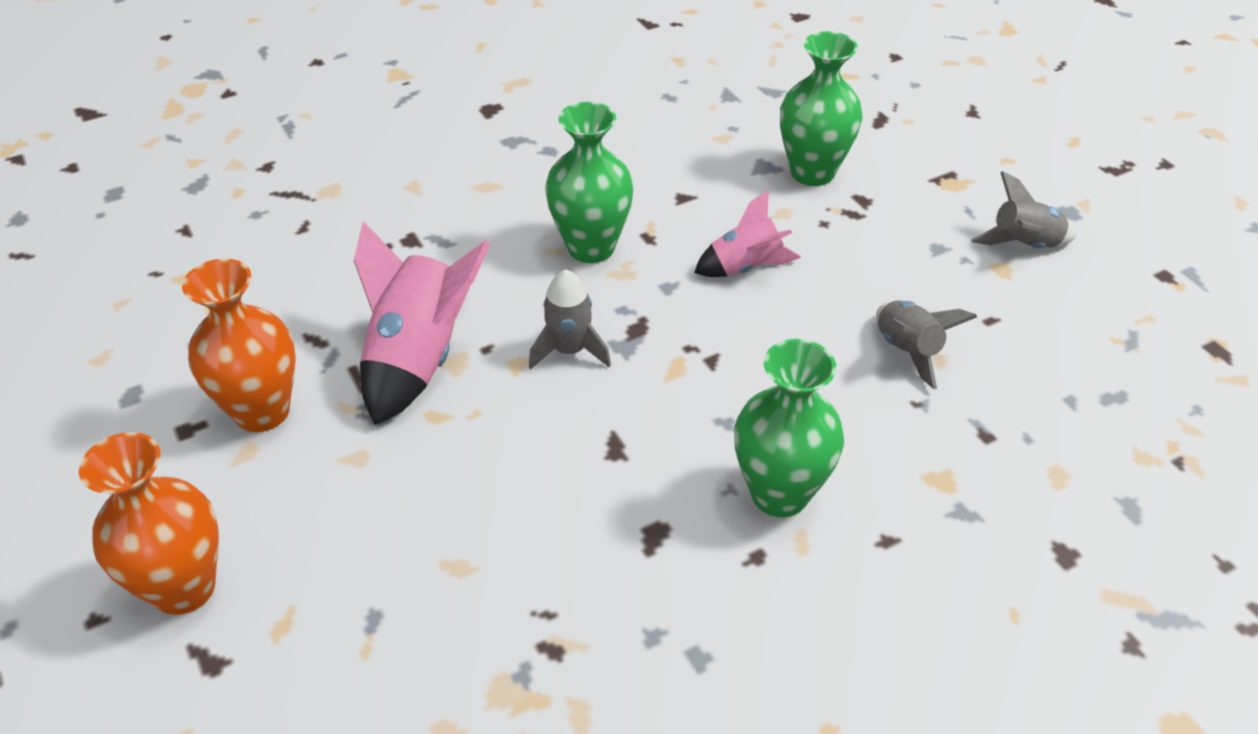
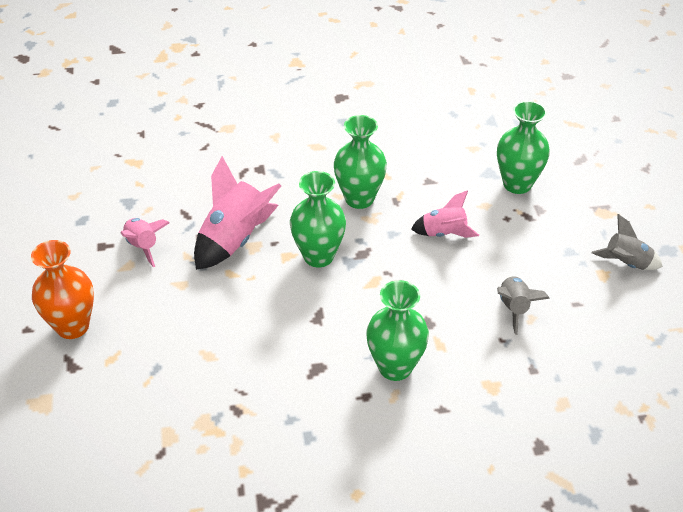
camera: 20 degrees right, 0 degrees up
(262, 411) = (143, 246): orange vase -> pink rocket
(569, 350) = (318, 256): grey rocket -> green vase

